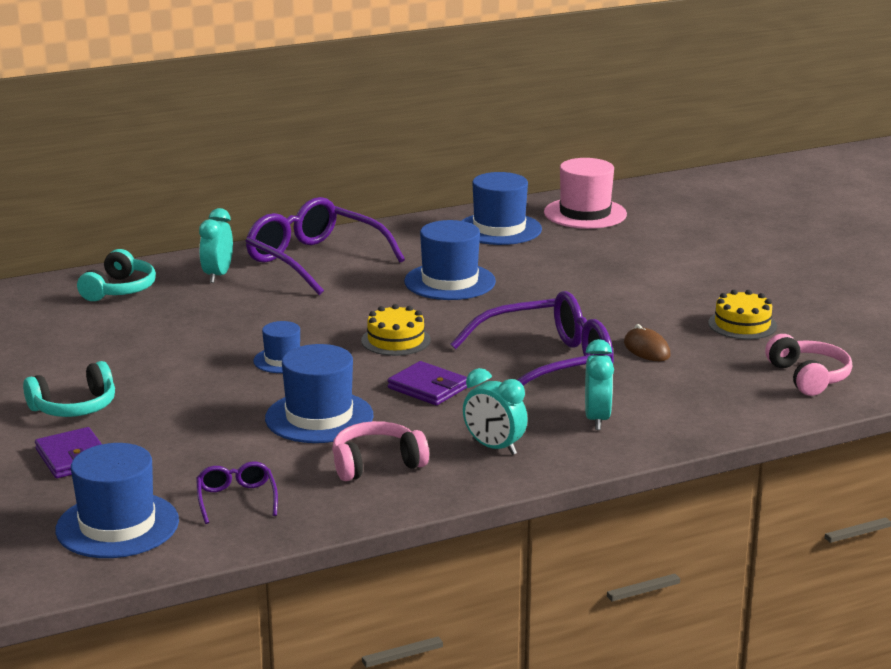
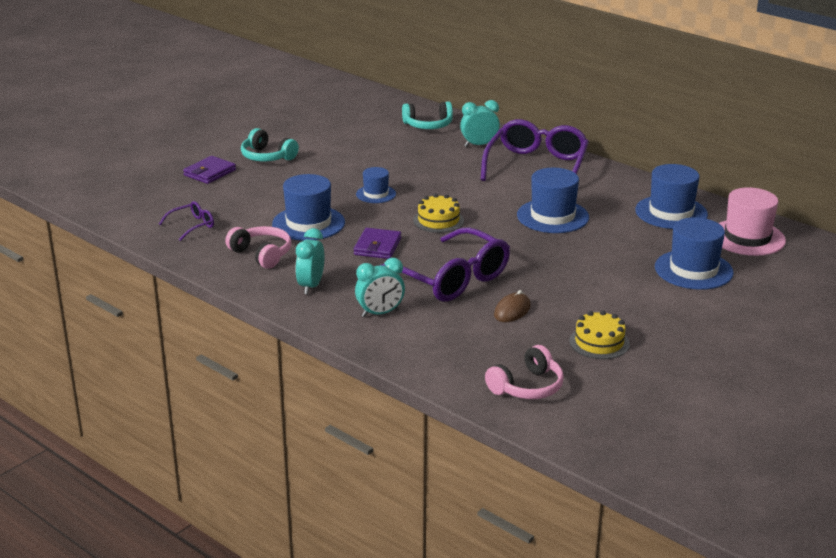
camera: 65 degrees right, 5 degrees up
(117, 525) = (144, 203): blue hat -> blue hat (693, 270)

